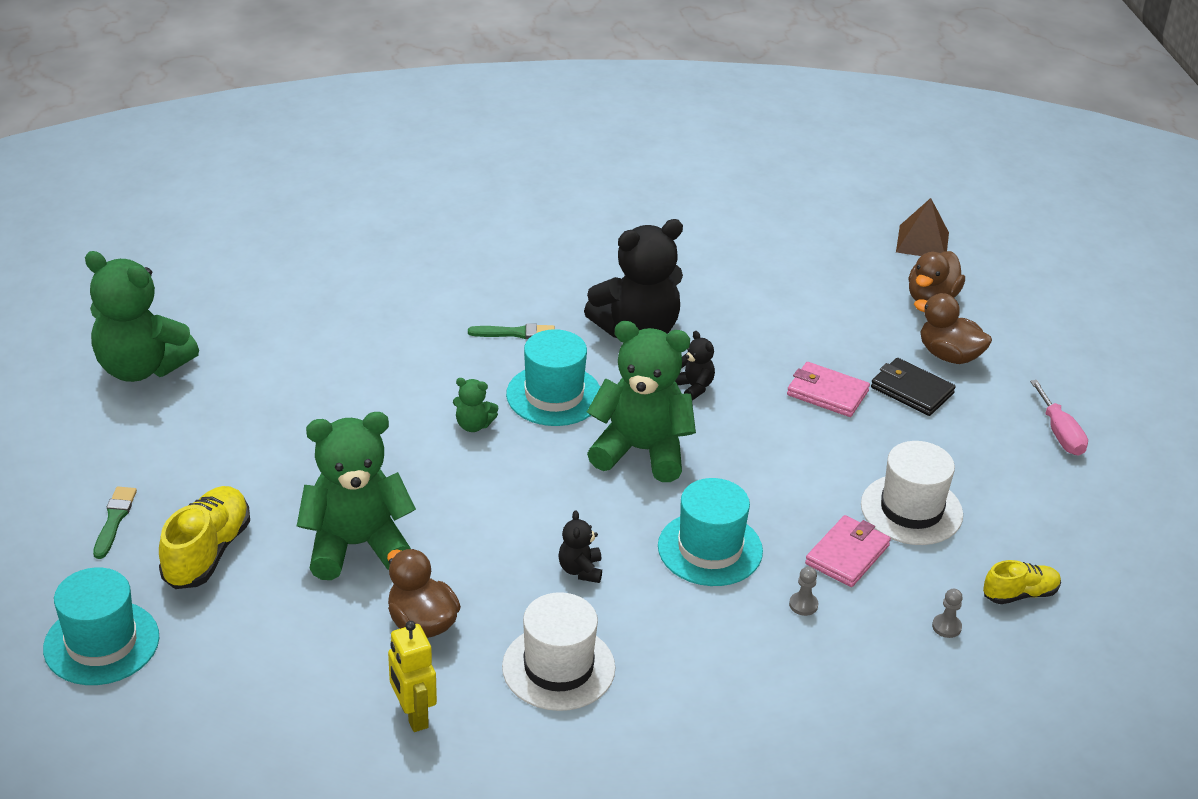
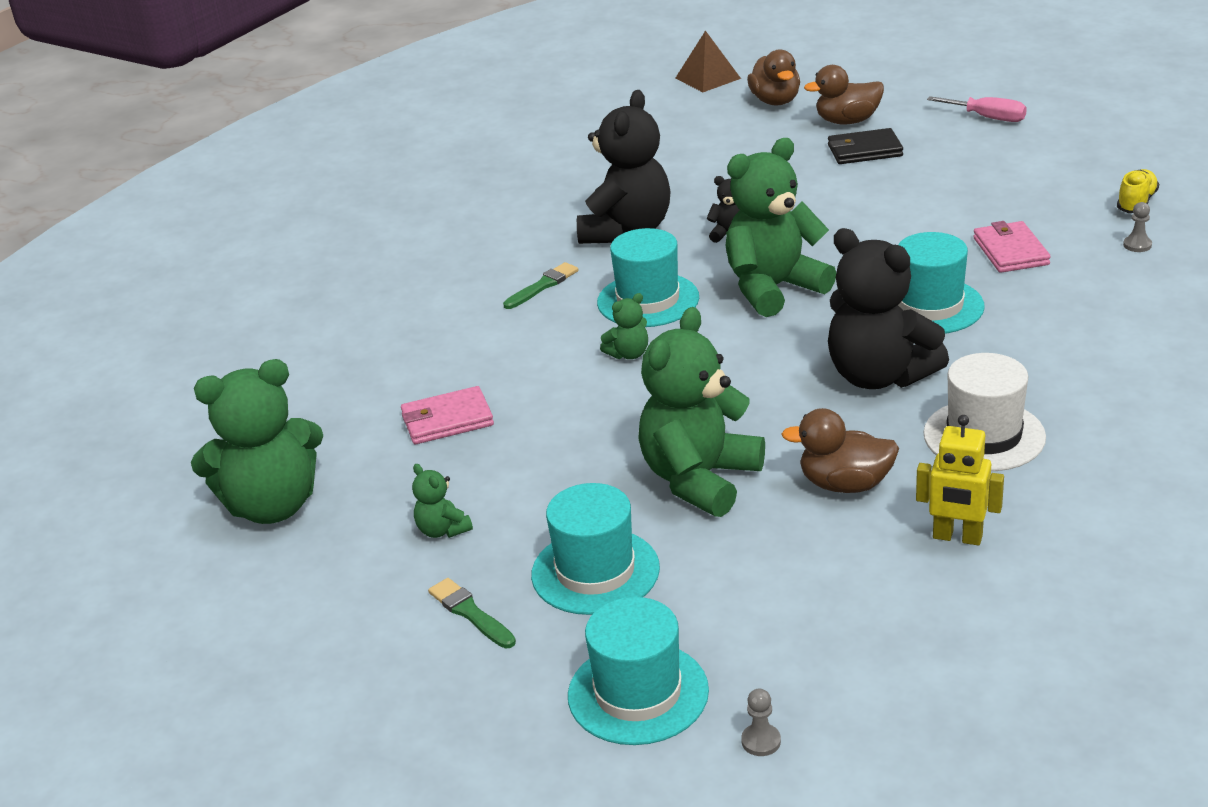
camera: 40 degrees left, 5 degrees down
(186, 457) = (442, 530): none -> green teddy bear
(207, 552) = (595, 571): yellow shoe -> turquoise hat
(580, 570) = (879, 376): black teddy bear -> black teddy bear, size x2.29
(803, 605) = (1044, 293): grey pawn -> grey pawn (761, 741)
(827, 393) = (819, 184): pink wallet -> pink wallet (447, 420)
(911, 510) = (994, 205): white hat -> none

